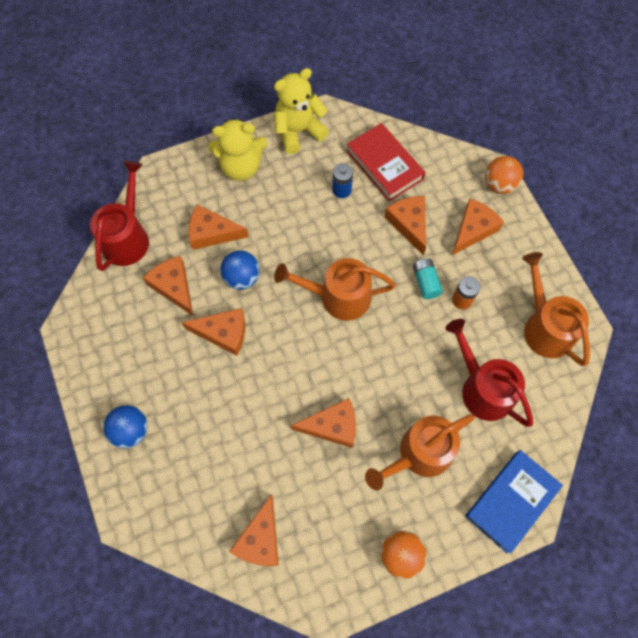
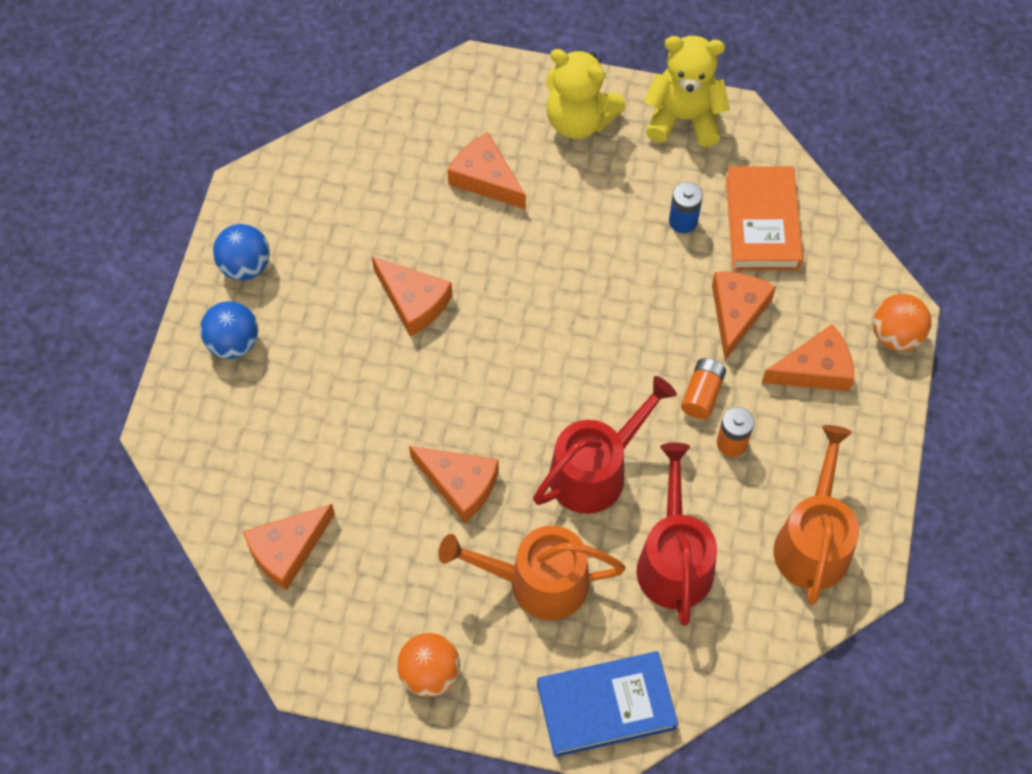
camera: 35 degrees right, 5 degrees down
(127, 237) = (384, 125): red watering can -> red watering can (595, 471)
(173, 287) = (395, 214): orange cheese -> none
(242, 278) = (481, 252): blue ball -> blue ball (245, 266)
(338, 297) = (580, 344): orange watering can -> none
(384, 165) = (762, 223): red book -> orange book
(426, 282) = (702, 394): turquoise battery -> orange battery

